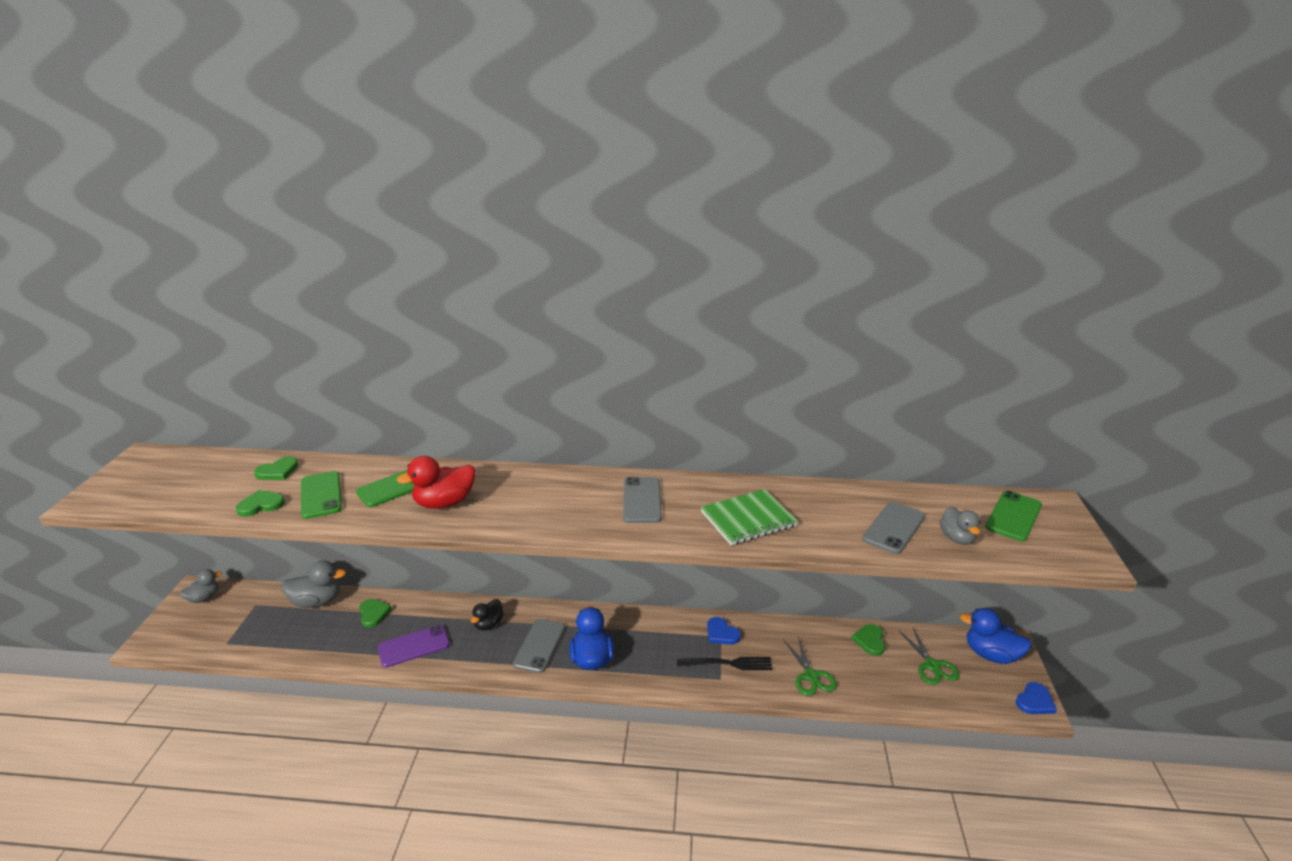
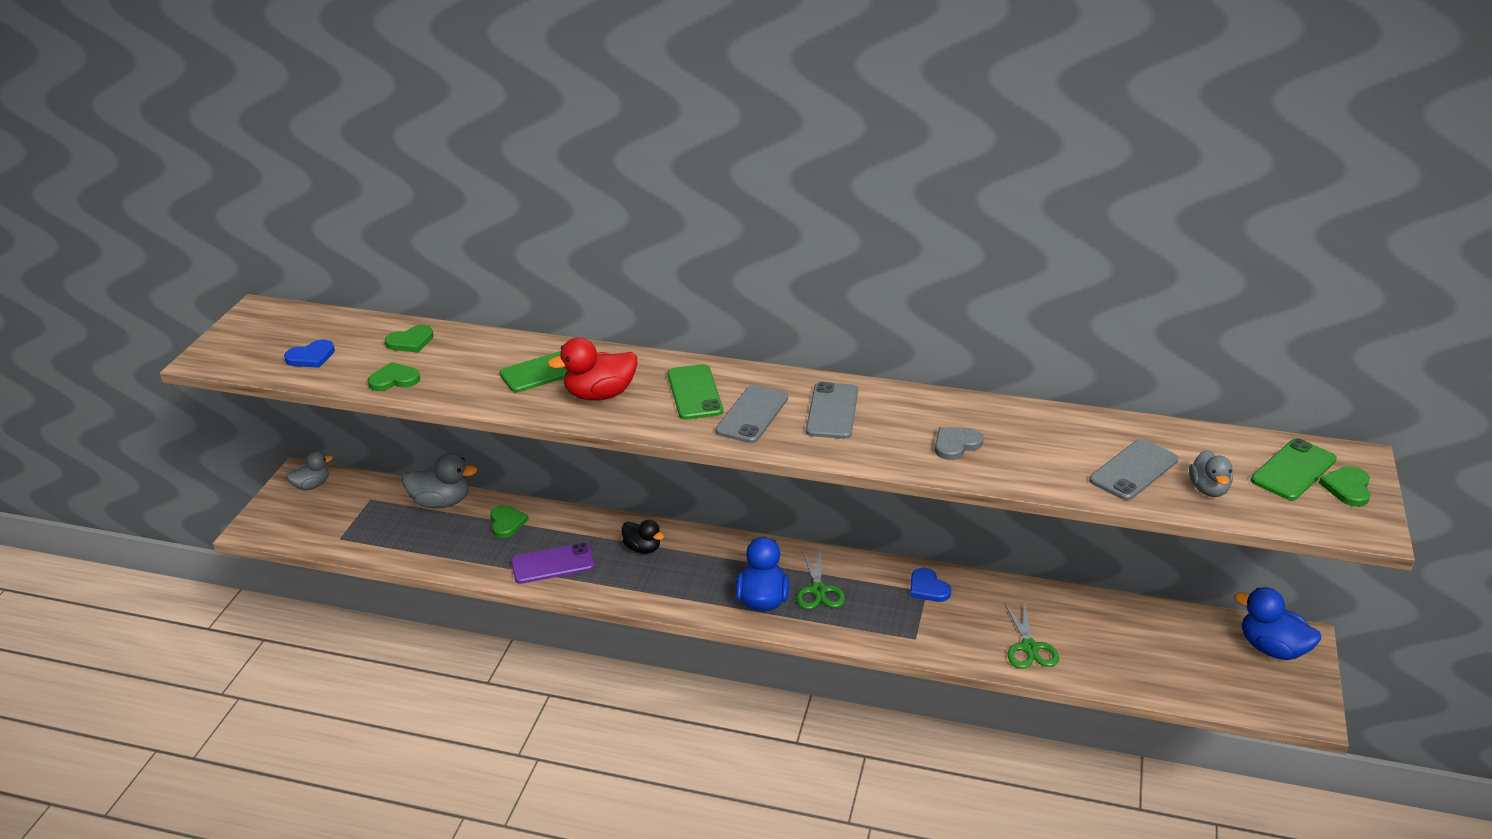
camera: 10 degrees right, 5 degrees up
(321, 495) = (460, 373): green phone -> green phone (695, 392)
(488, 624) = (642, 548): black duck -> black duck turned 90 degrees counterclockwise
(540, 645) = (701, 578): grey phone -> grey phone (752, 414)
(728, 664) = (929, 623): black fork -> none
(748, 519) = (956, 444): green notebook -> grey heart
(870, 641) = (1116, 616): green heart -> green heart (1347, 488)
(932, 665) = (1189, 652): green scissors -> green scissors (819, 590)
(1035, 701) = (1310, 706): blue heart -> blue heart (311, 357)

